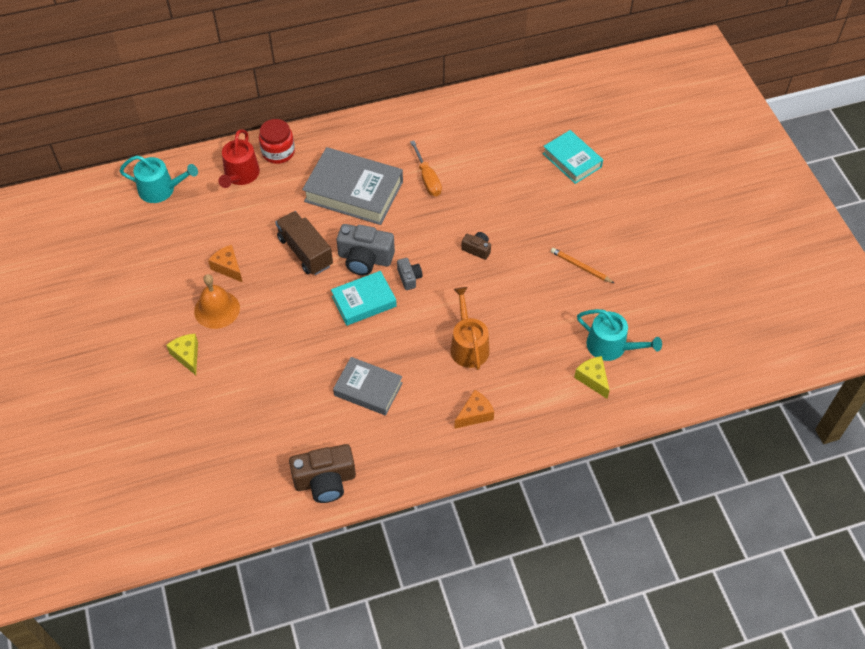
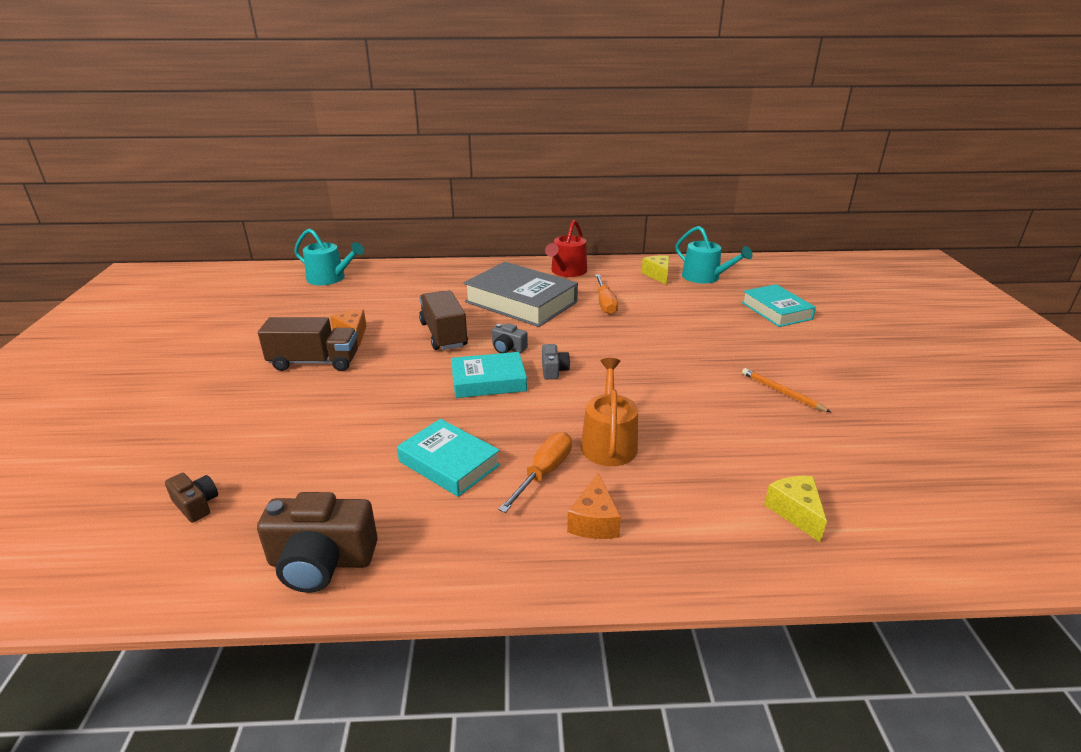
camera: 15 degrees right, 25 degrees down
(187, 356) = (248, 394): yellow cheese -> yellow cheese (658, 275)
(217, 309) = (314, 362): orange bell -> brown truck
(240, 175) = (412, 279): red watering can -> red watering can (567, 271)
(278, 152) = (459, 271): red jar -> none
(365, 258) = (508, 348): grey camera -> grey camera, size x0.52
(368, 389) = (449, 463): grey book -> turquoise book
(433, 383) = (544, 472): none -> orange screwdriver
(475, 414) = (594, 521): orange cheese -> orange cheese turned 120 degrees clockwise
(477, 249) = (646, 359): brown camera -> brown camera (196, 505)
(611, 346) = (826, 478): turquoise watering can -> turquoise watering can (705, 277)

